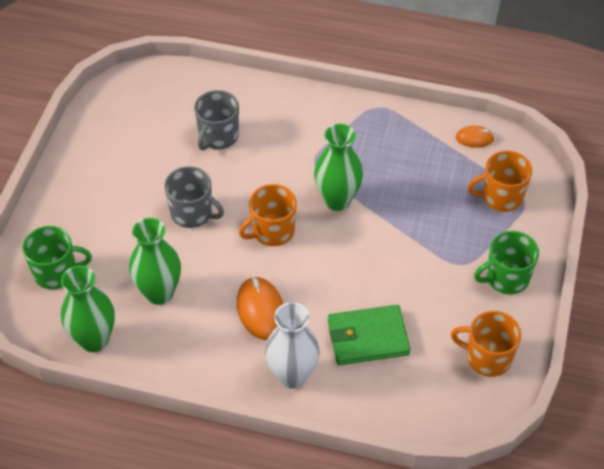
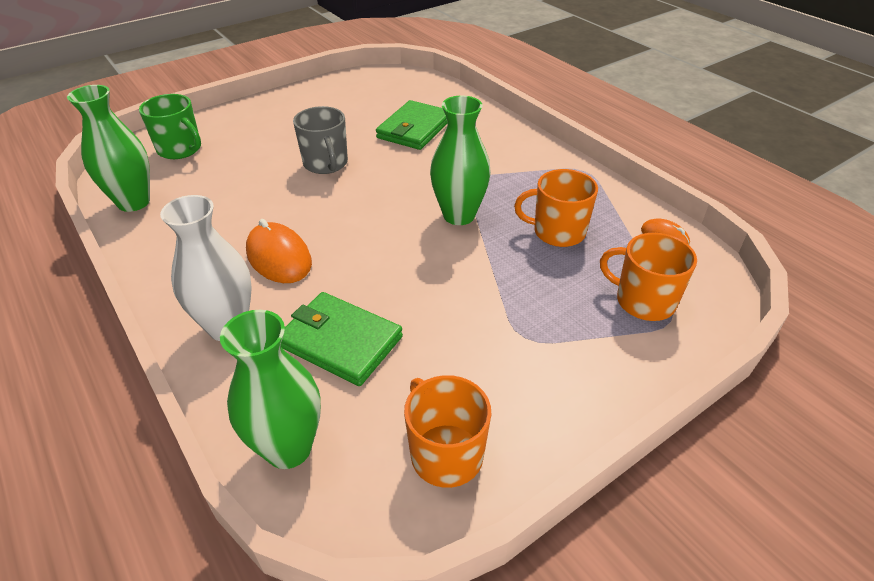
camera: 40 degrees right, 10 degrees down
(159, 293) = (223, 199): green vase -> green vase (288, 448)
(218, 136) = (414, 129): grey mug -> green wallet
(260, 310) = (279, 257): orange mouse -> orange mouse turned 60 degrees counterclockwise
(272, 231) = (371, 207): orange mug -> orange mug (557, 232)
(506, 278) = (565, 383): green mug -> none

